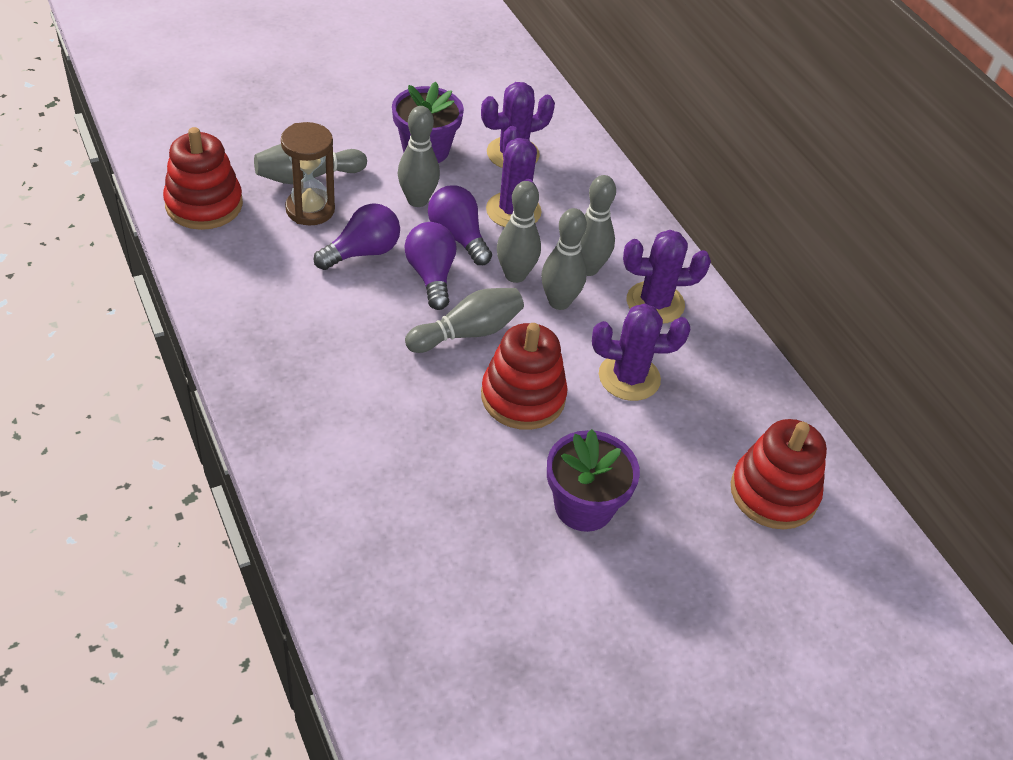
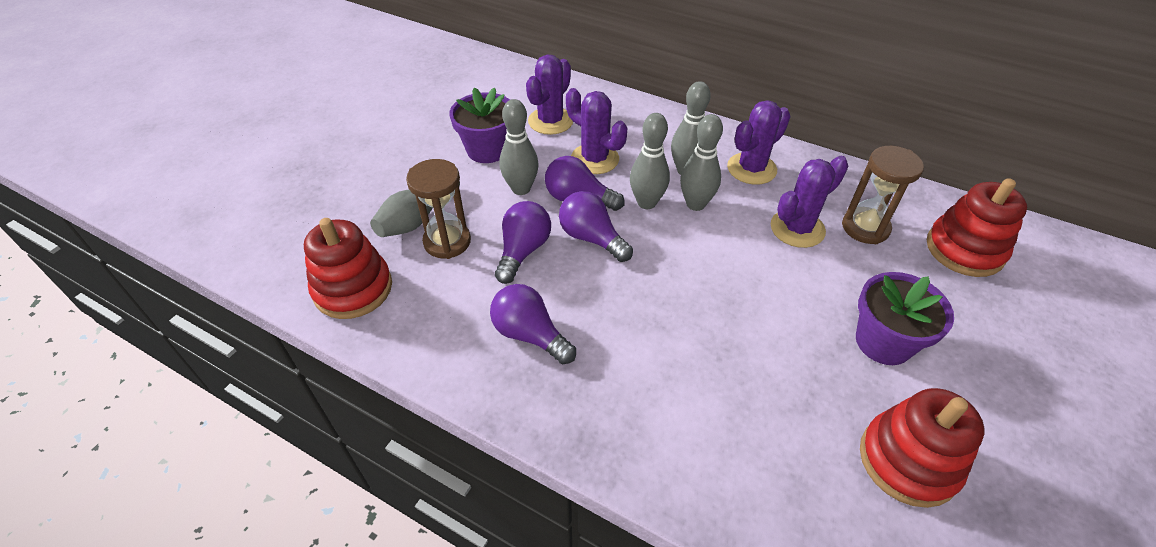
camera: 30 degrees left, 0 degrees up
(298, 318) = (530, 335): none -> purple light bulb
(467, 333) = (663, 265): grey bowling pin -> none
(523, 397) = (753, 288): red stacking toy -> red stacking toy (908, 461)
(698, 416) = (865, 228): none -> brown hourglass

